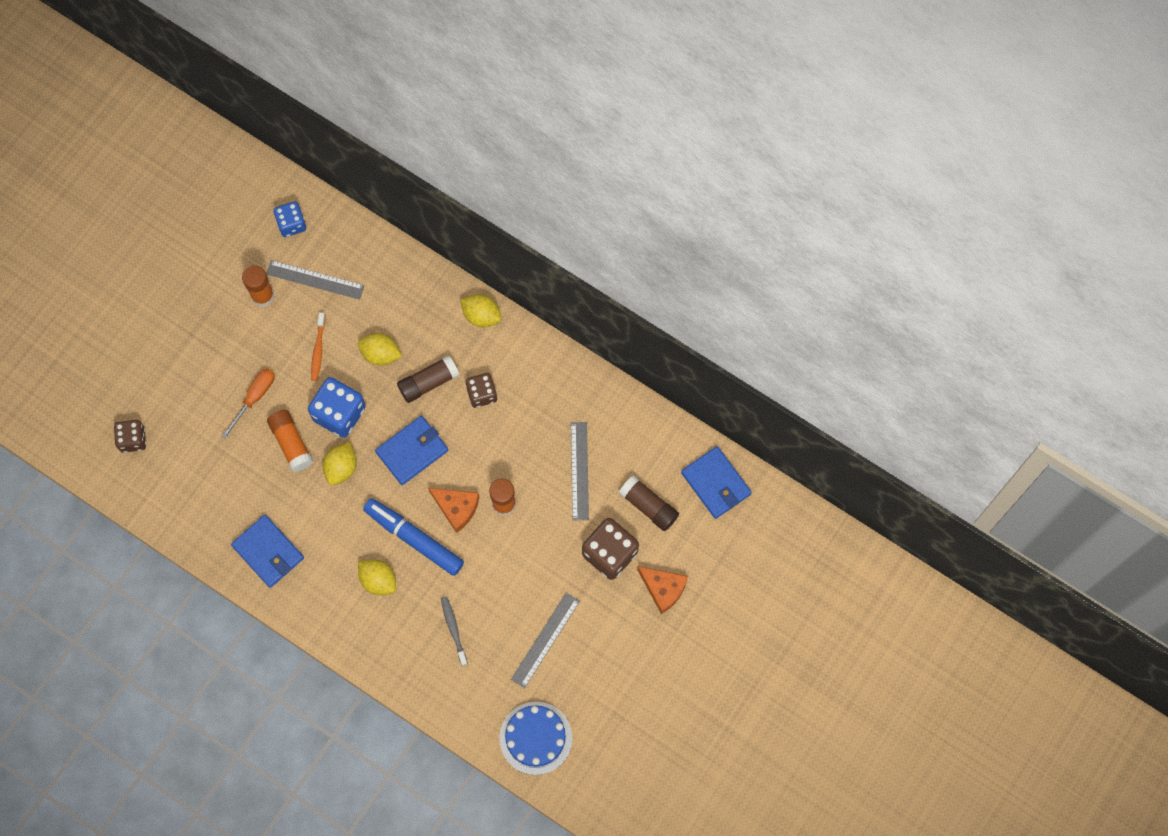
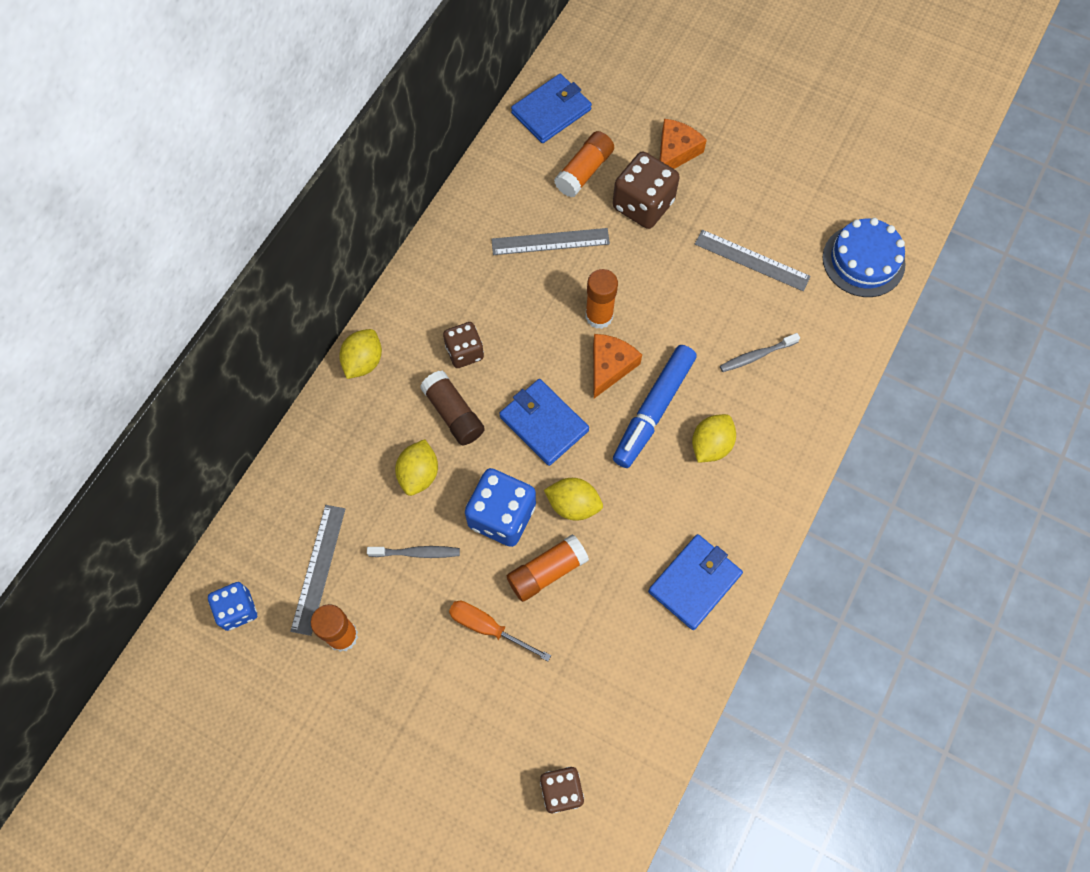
camera: 95 degrees left, 5 degrees down
(318, 349) = (416, 553): orange toothbrush -> grey toothbrush
(648, 506) = (584, 171): brown glue stick -> orange glue stick

